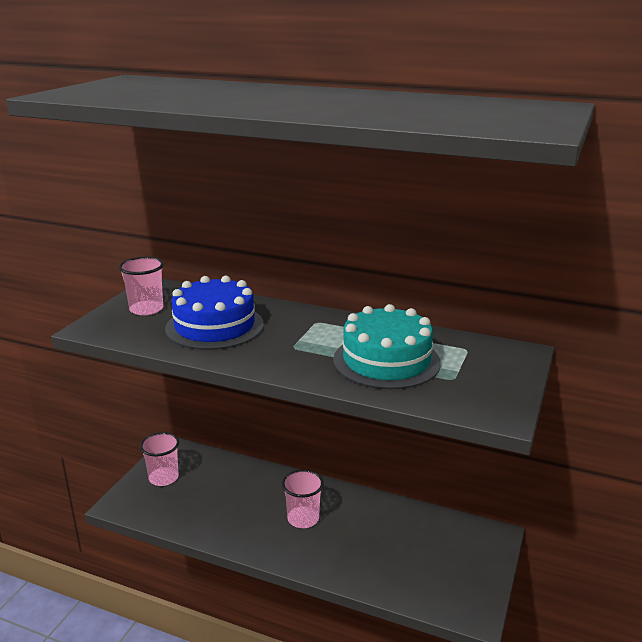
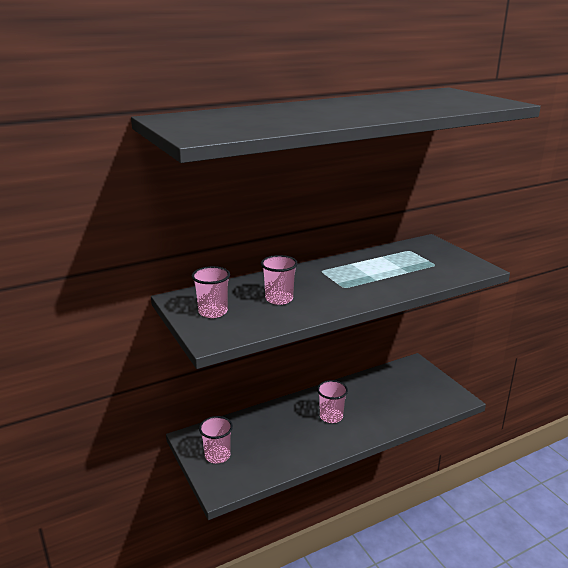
camera: 50 degrees left, 0 degrees up
(214, 326) = (279, 299): blue cake -> pink cup
(386, 361) = (396, 271): turquoise cake -> none

